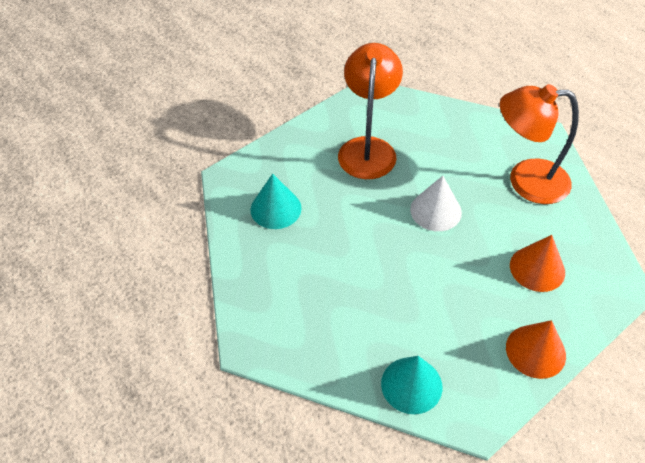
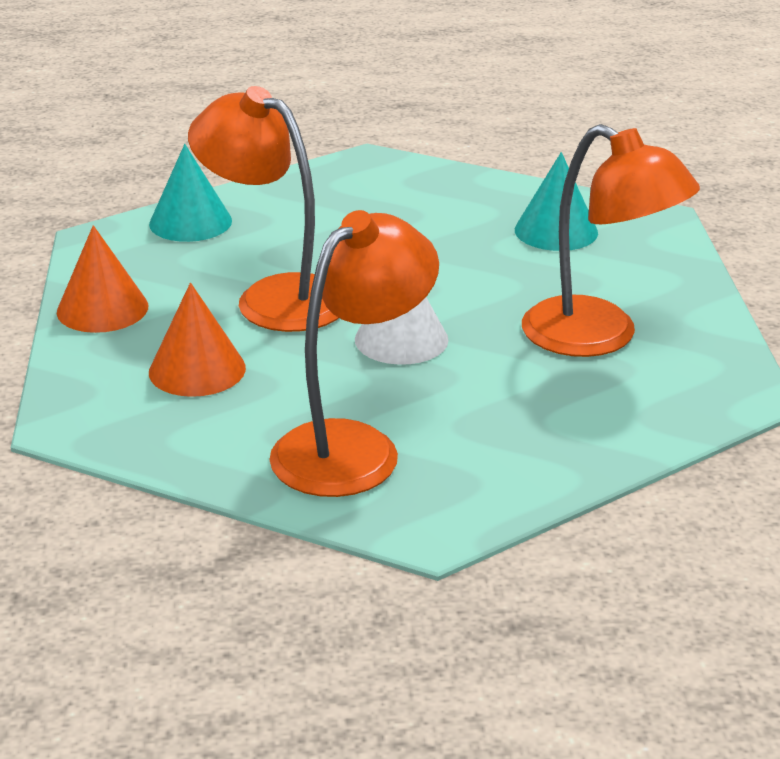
camera: 125 degrees right, 20 degrees down
(449, 283) = (274, 297): none -> orange lamp

